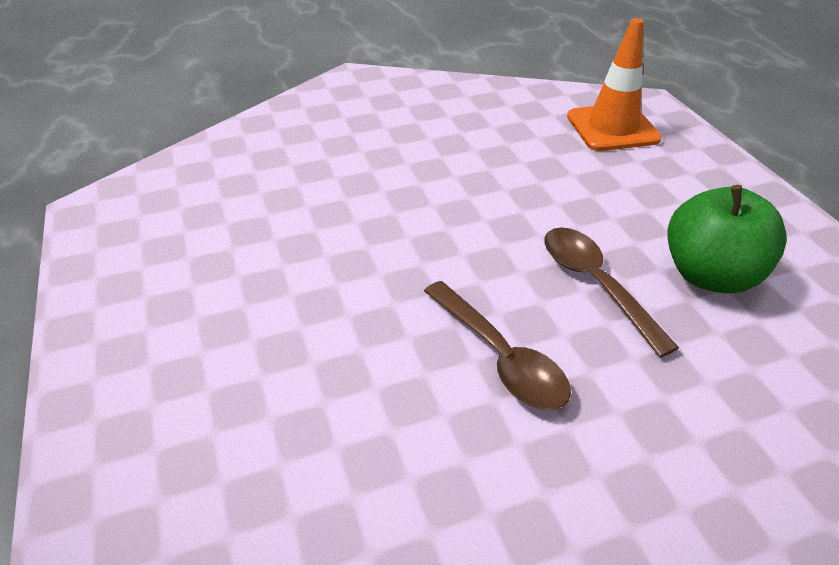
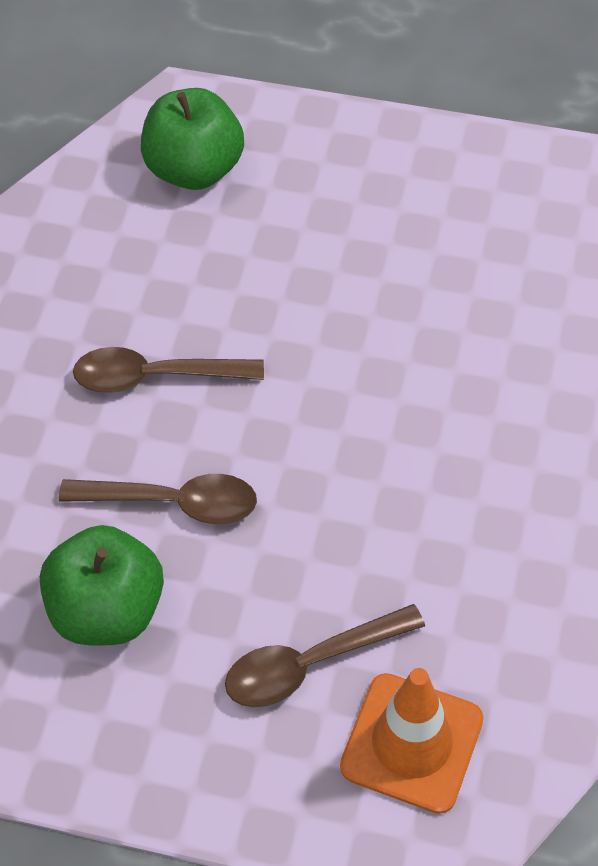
camera: 125 degrees right, 15 degrees up
(209, 474) = (195, 169): none -> green apple
(620, 175) = (310, 664): none -> brown spoon

